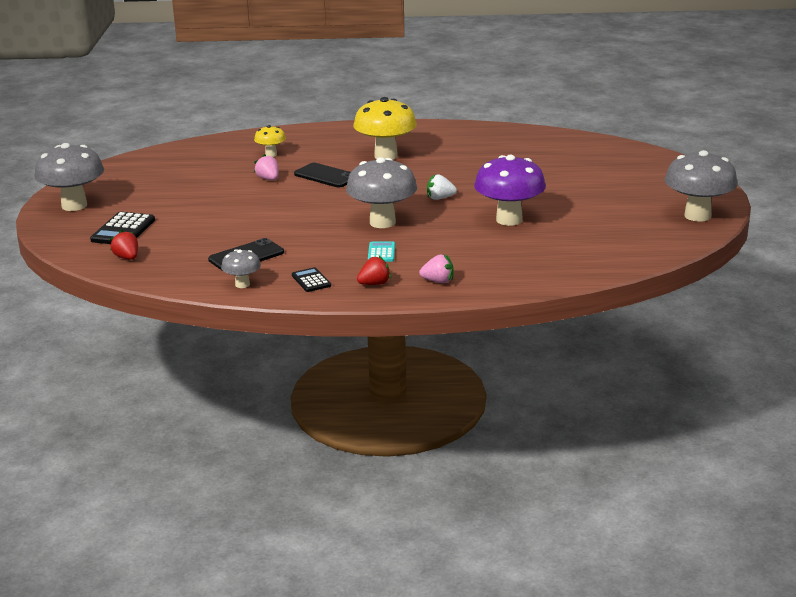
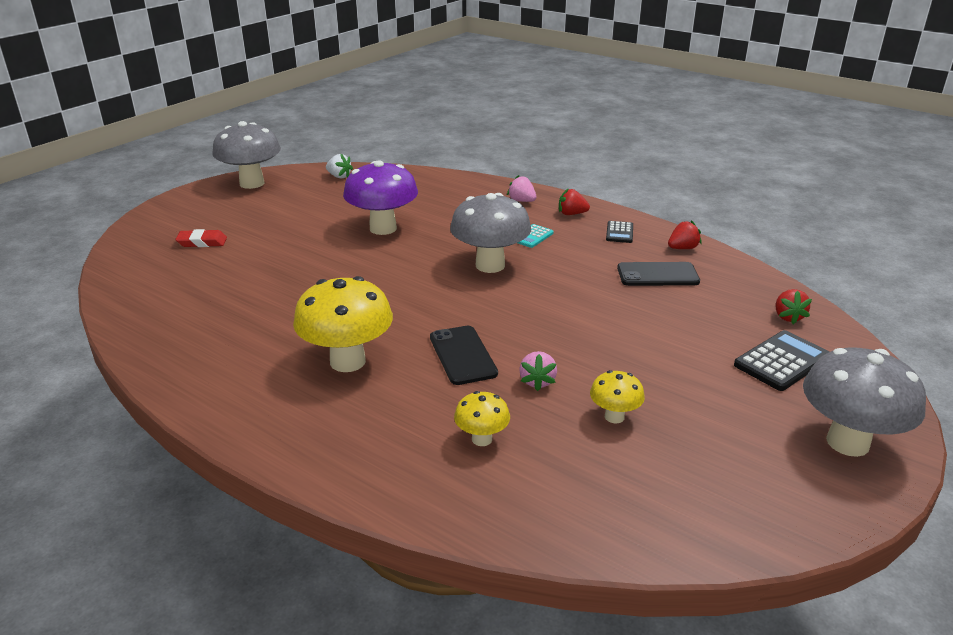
camera: 145 degrees left, 5 degrees up
(211, 179) = (614, 417): none -> yellow mushroom
(242, 284) = (682, 248): grey mushroom -> red strawberry
(440, 198) = (397, 272): white strawberry -> white strawberry (339, 176)
(610, 172) = (202, 242): none -> red eraser

